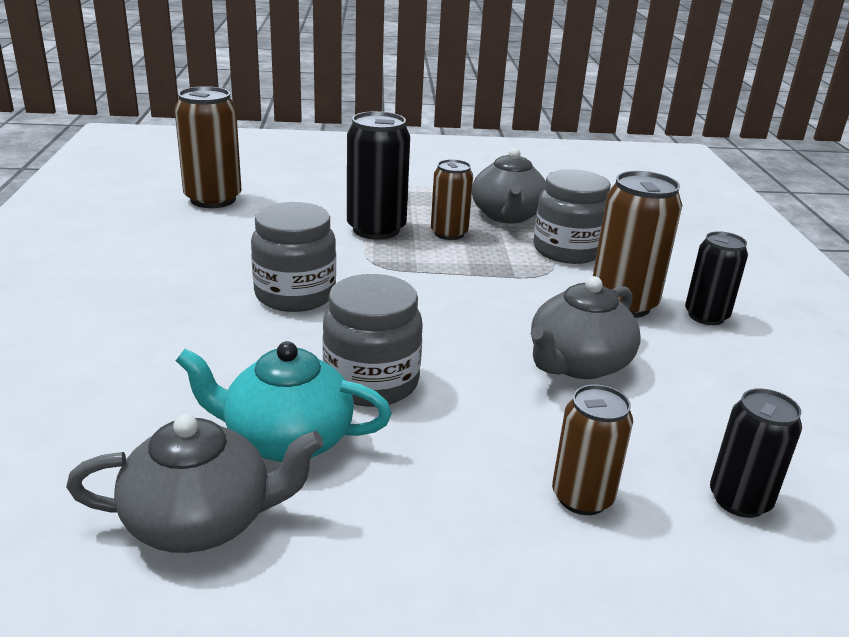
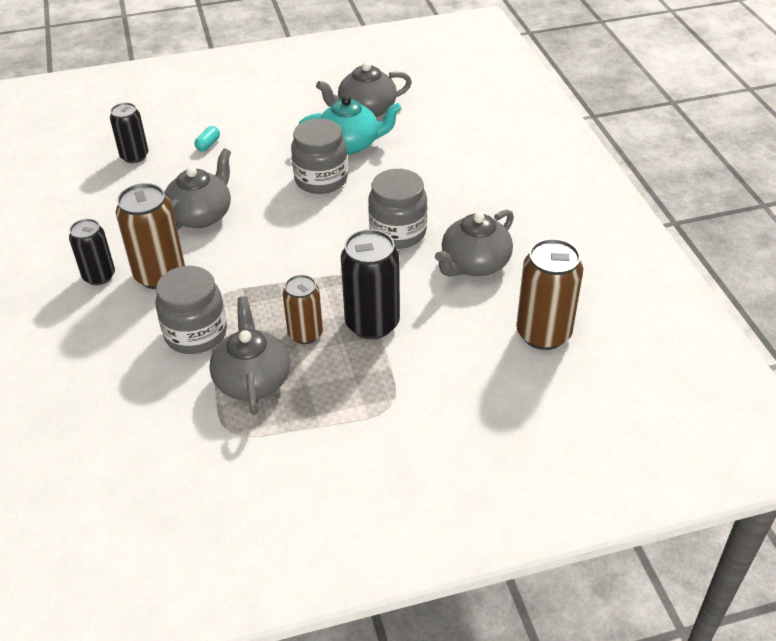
camera: 170 degrees right, 15 degrees up
(227, 252) = (474, 264): none -> grey teapot
(582, 497) = (208, 144): brown can -> turquoise capsule

